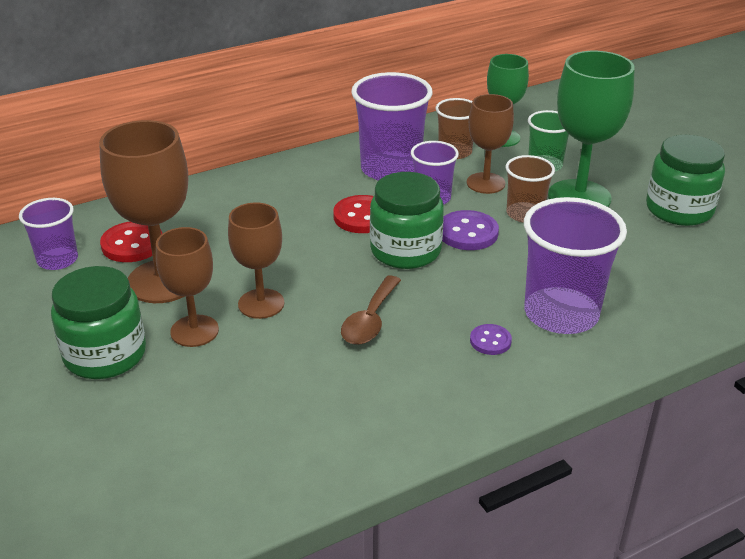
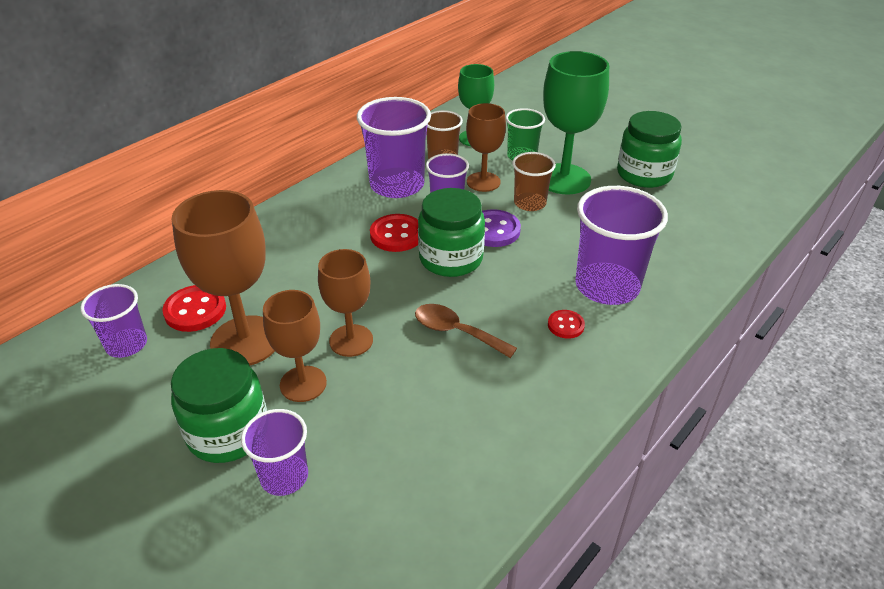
camera: 20 degrees left, 5 degrees up
(134, 405) = (284, 476): none -> purple cup
(370, 320) = (456, 332): brown spoon -> brown spoon turned 120 degrees clockwise
(490, 341) = (565, 325): purple button -> red button

